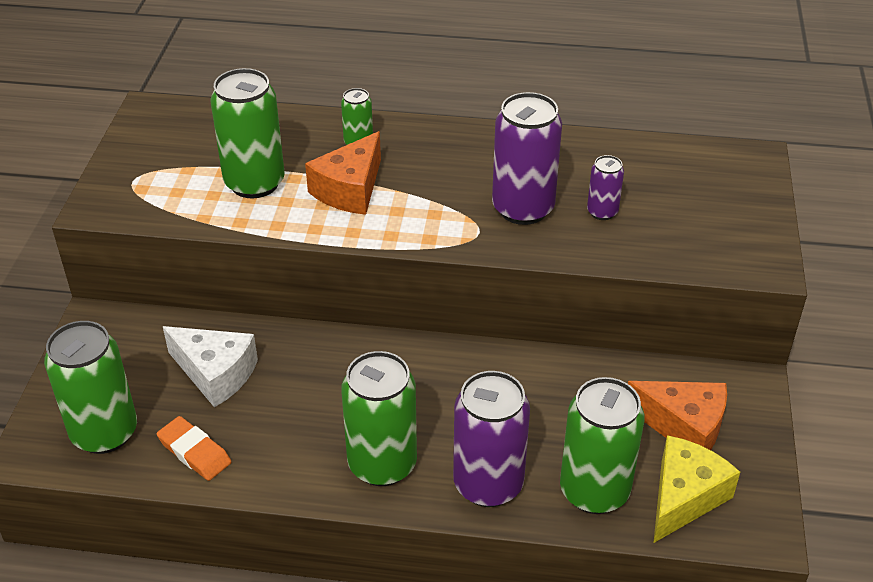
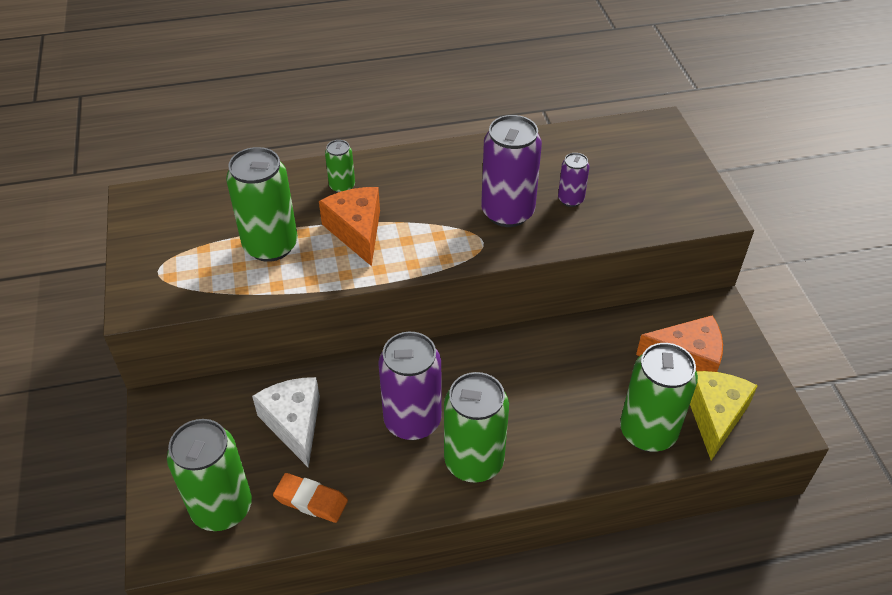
camera: 20 degrees left, 5 degrees up
(215, 374) = (294, 423): white cheese -> white cheese turned 120 degrees counterclockwise
(350, 190) = (357, 231): orange cheese -> orange cheese turned 150 degrees clockwise
(488, 484) = (565, 452): purple can -> purple can (412, 421)

